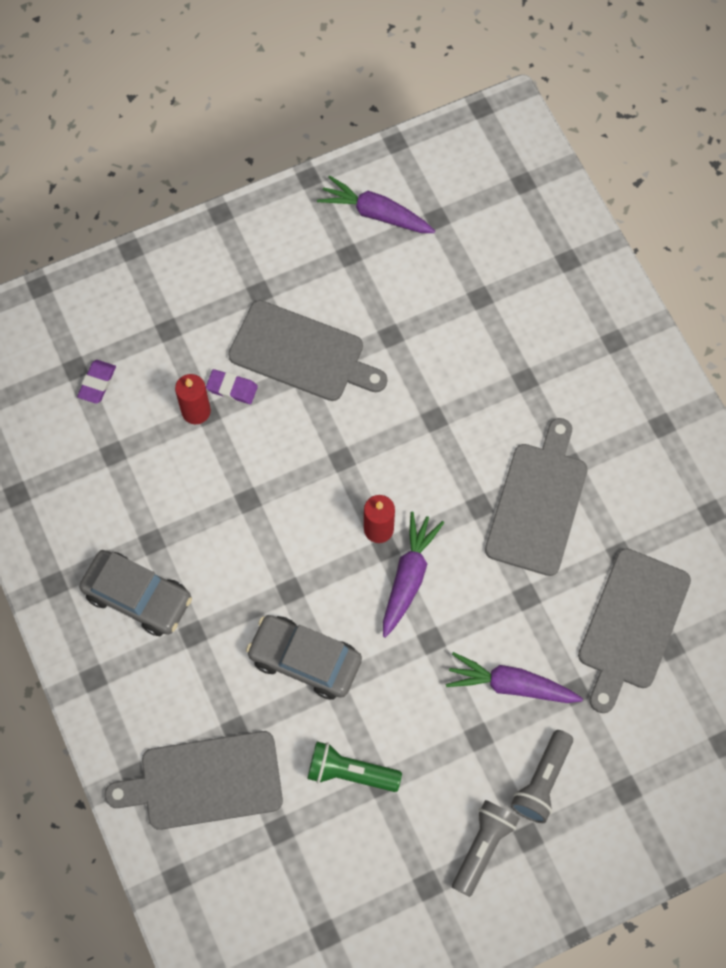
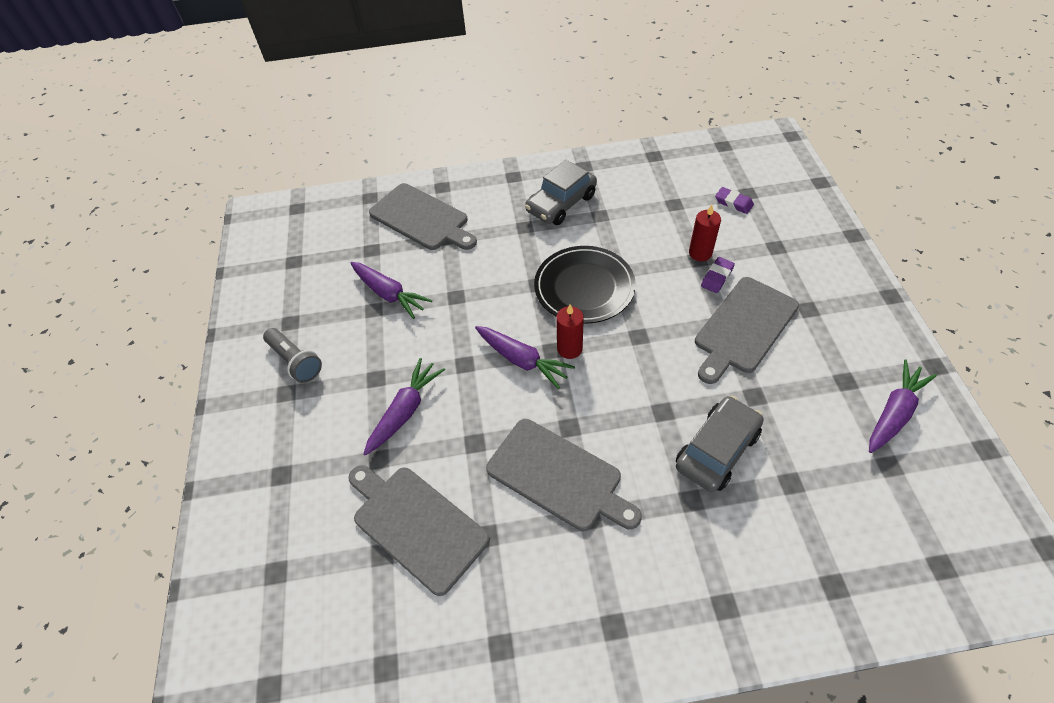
camera: 110 degrees right, 15 degrees down
(205, 781) = (422, 218): grey cutting board -> grey cutting board turned 120 degrees clockwise
(282, 533) = (584, 287): none -> black plate
(305, 660) = (481, 283): grey car -> grey car (717, 450)
(350, 772) = (389, 294): green flashlight -> purple carrot
(542, 781) = (320, 413): grey flashlight -> none

